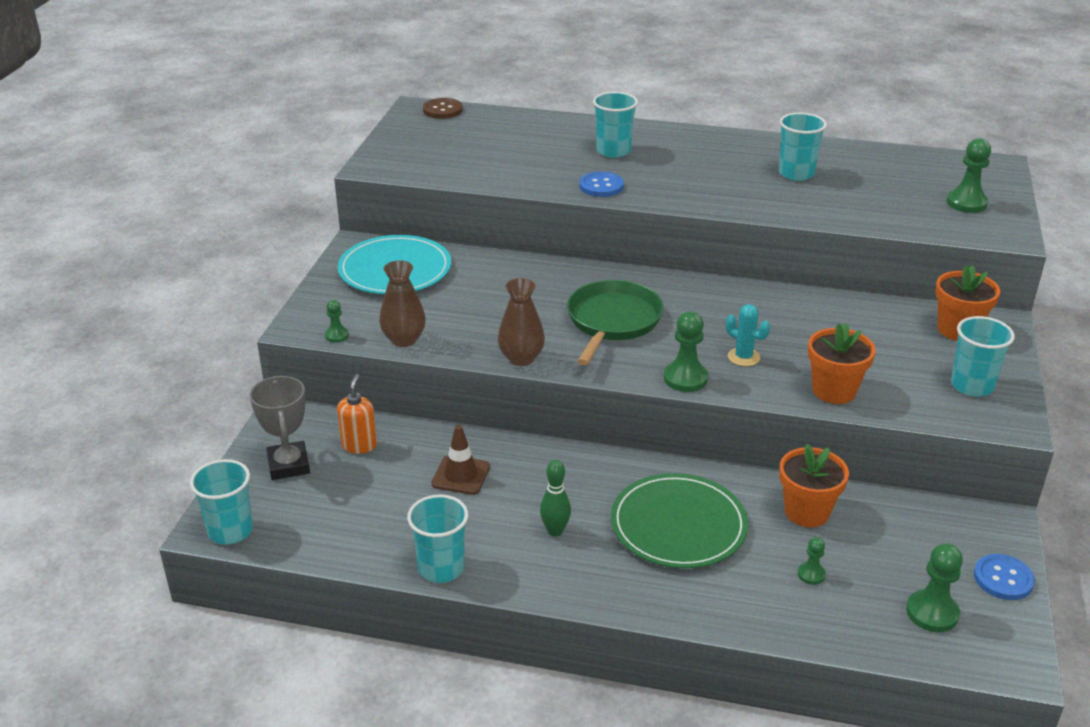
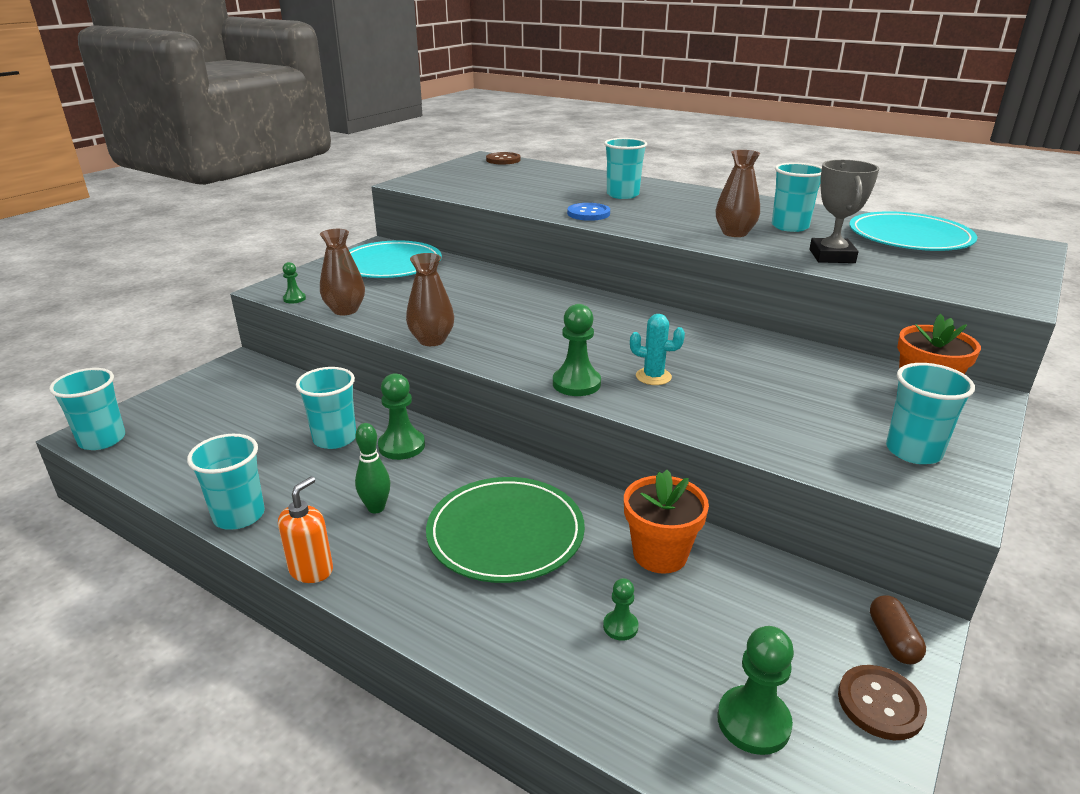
camera: 20 degrees right, 5 degrees down
(288, 465) = (202, 400): grey trophy -> grey trophy (831, 256)
(359, 445) = (273, 396): orange soap dispenser -> orange soap dispenser (311, 570)
(461, 475) = (335, 438): brown traffic cone -> turquoise cup
(612, 322) = (544, 327): green pan -> none
(743, 357) = (653, 377): turquoise cactus -> turquoise cactus turned 45 degrees counterclockwise
(753, 191) = (734, 233): none -> brown vase
(834, 391) = (734, 424): orange flower pot -> none
(902, 170) = (909, 237): none -> turquoise plate
(966, 203) = (972, 268): green pawn -> green pawn (401, 446)
(994, 534) = (893, 640): none -> brown capsule
(1003, 579) = (880, 704): blue button -> brown button

